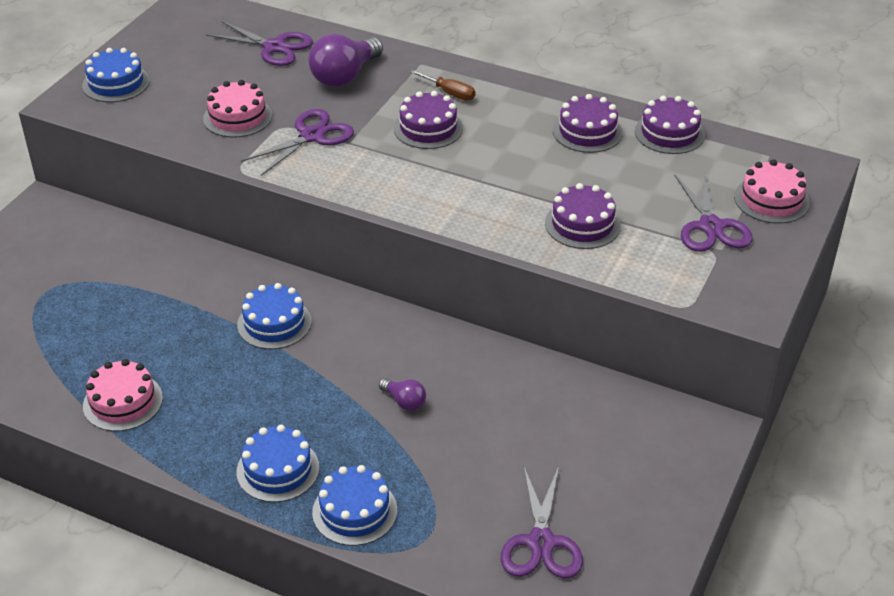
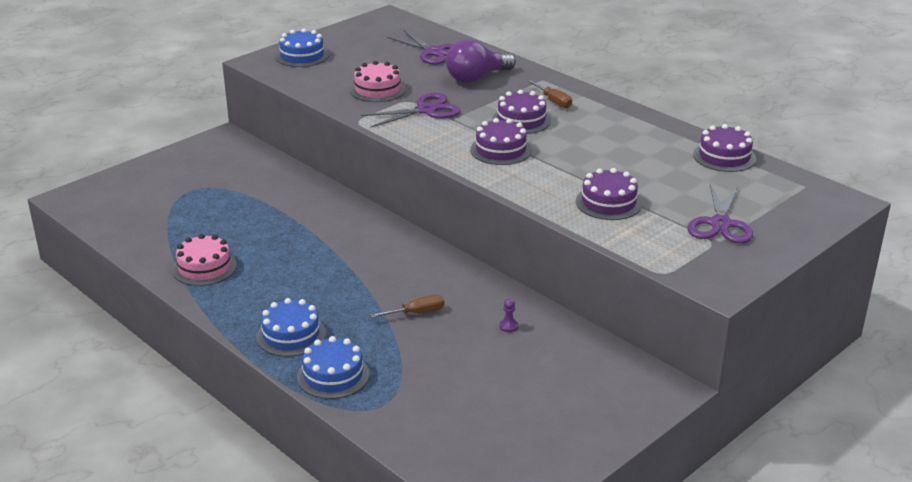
camera: 20 degrees right, 10 degrees down
(274, 323) = (347, 242): blue cake -> none
(404, 401) = (416, 313): purple light bulb -> brown screwdriver
(513, 393) = (508, 326): none -> purple pawn
(541, 542) = (470, 432): purple scissors -> none
(587, 132) = (653, 144): purple cake -> purple cake (500, 150)
(771, 200) = (788, 216): pink cake -> none

